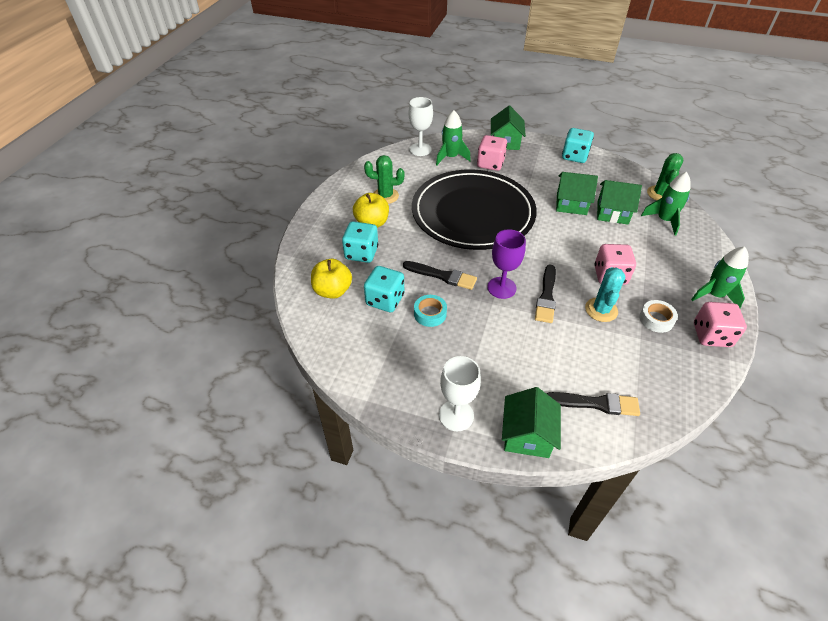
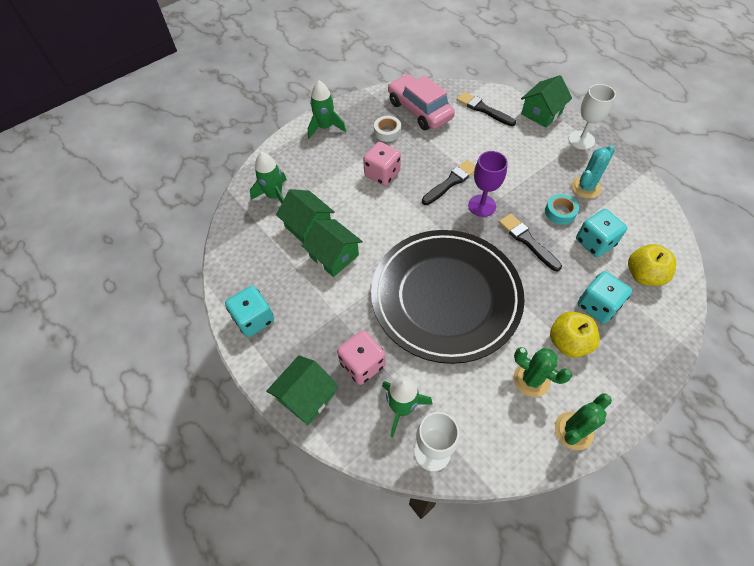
camera: 145 degrees left, 10 degrees up
(601, 310) = (419, 154): turquoise cactus -> turquoise cactus (586, 187)
(658, 363) = (419, 110): none -> pink car
(660, 194) = (238, 223): green cactus -> green cactus (573, 430)
(711, 335) = (364, 108): pink dice -> none

